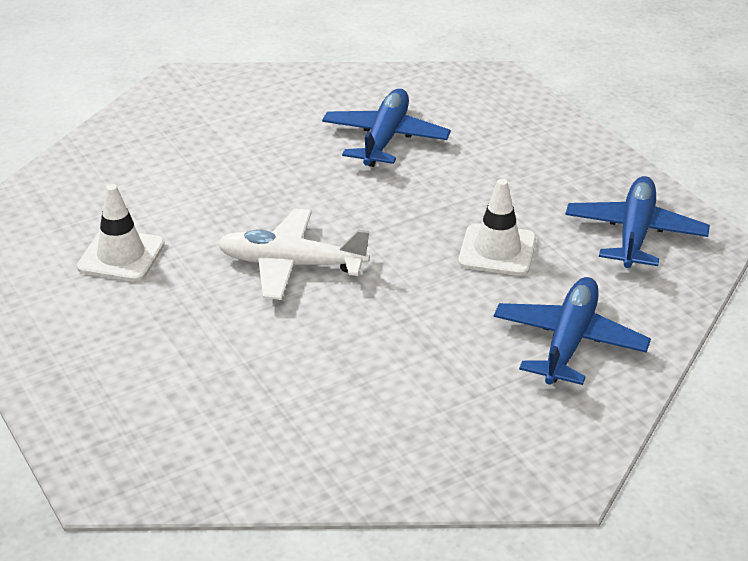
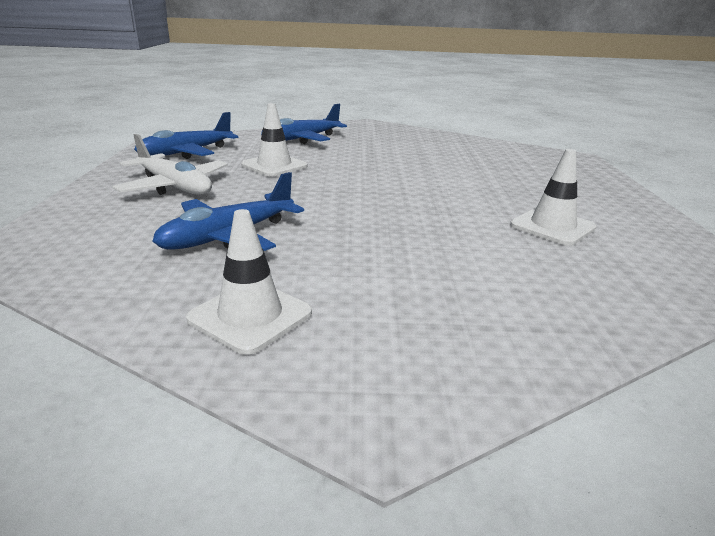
camera: 150 degrees left, 10 degrees down
(290, 95) = (250, 316): none -> white traffic cone
(291, 265) = (415, 191): white plane -> white plane (175, 187)

